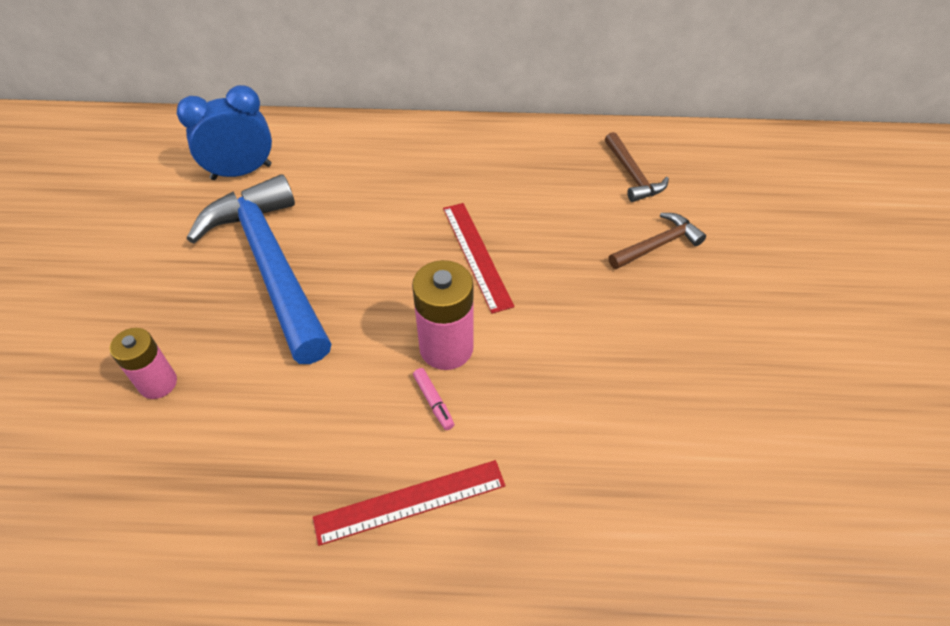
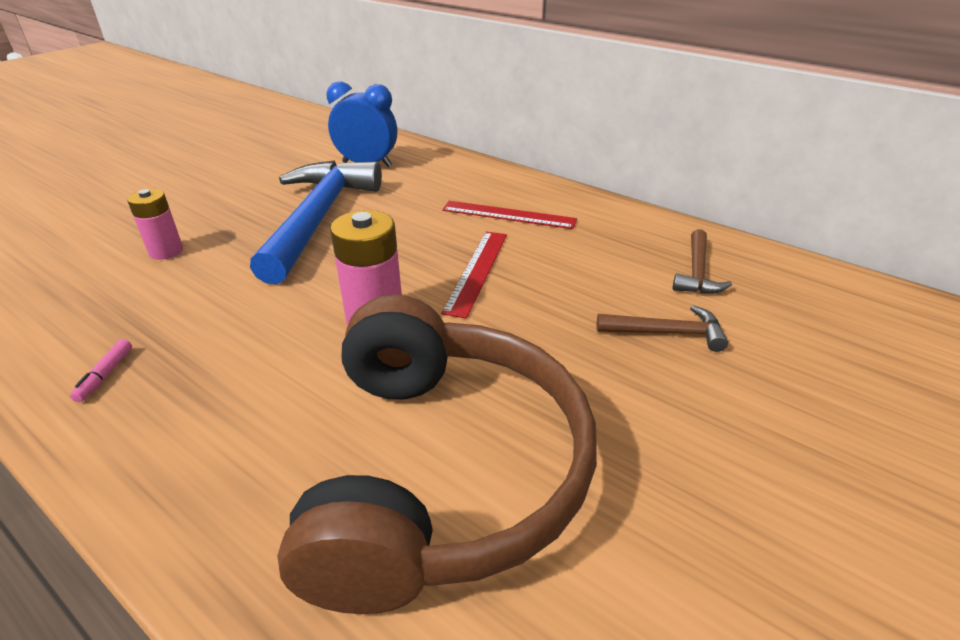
camera: 35 degrees right, 15 degrees down
(410, 501) = (212, 409): red ruler -> red ruler (508, 215)
(433, 402) = (318, 350): pink marker -> pink marker (105, 375)
(619, 441) = (442, 470): none -> brown headphones

